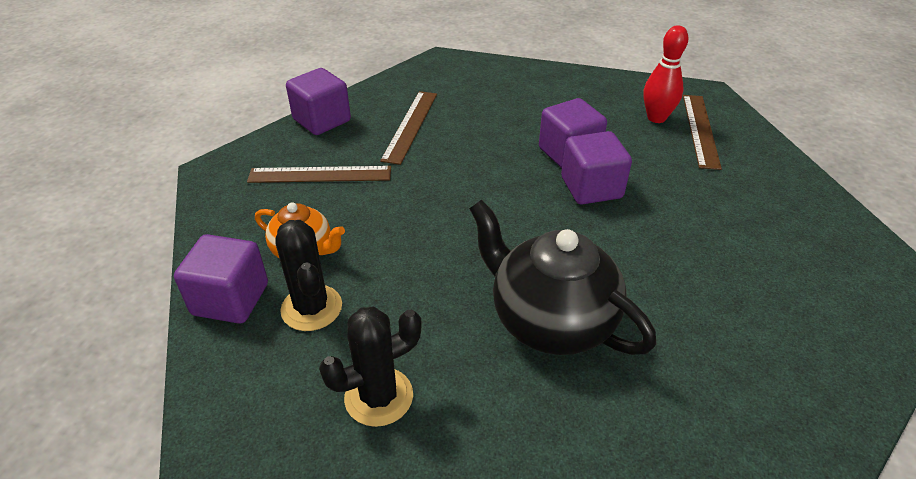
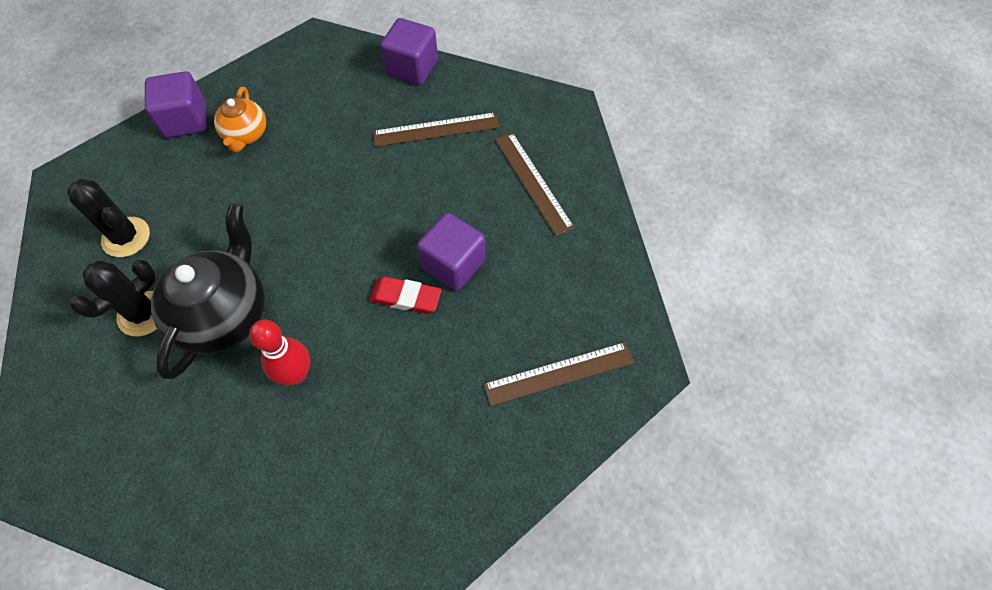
camera: 65 degrees right, 20 degrees up
(311, 308) = (191, 166): black cactus -> black cactus (143, 314)
(320, 174) = (337, 102): brown ruler -> brown ruler (533, 182)
(591, 188) = (406, 297): purple cube -> red eraser
(656, 118) = (560, 325): red bowling pin -> red bowling pin (296, 374)

